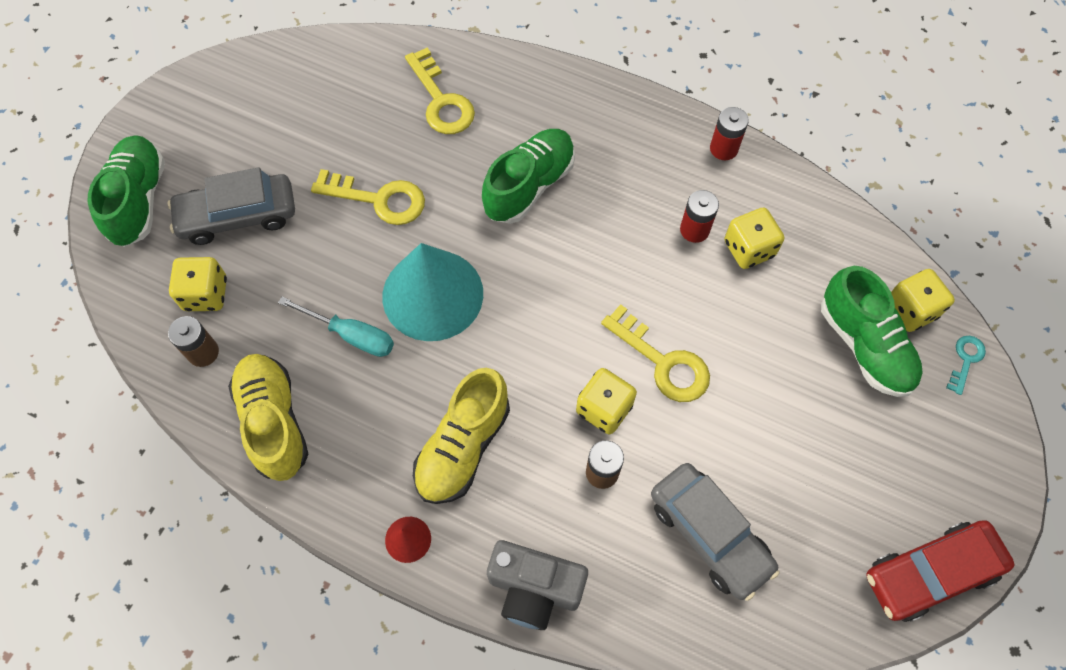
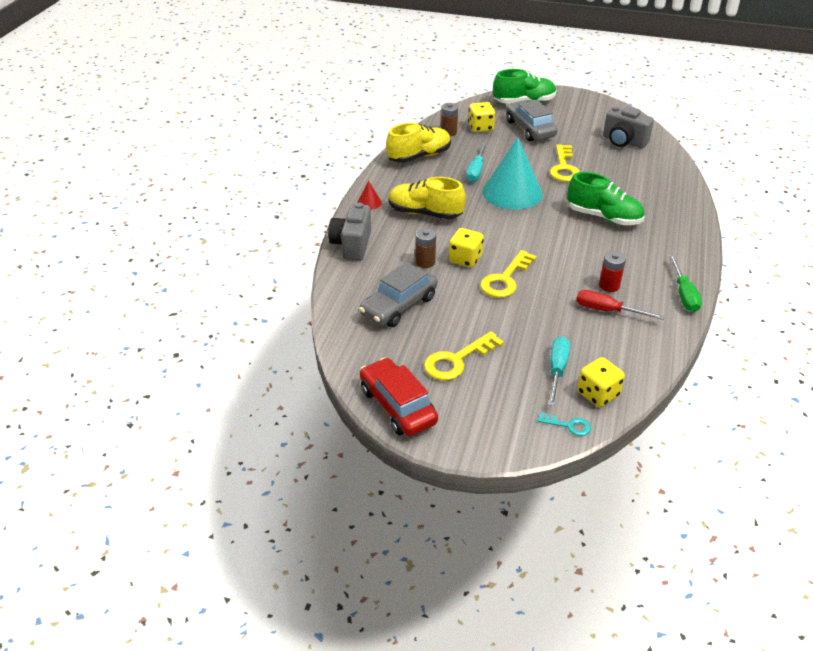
camera: 80 degrees right, 25 degrees down
(325, 93) = (623, 142): none -> grey camera
(441, 100) = (645, 179): yellow key -> yellow key (457, 360)
(723, 148) = (684, 294): red battery -> green screwdriver
(748, 249) = (607, 311): yellow dice -> red screwdriver
(864, 345) = (557, 370): green shoe -> turquoise screwdriver

